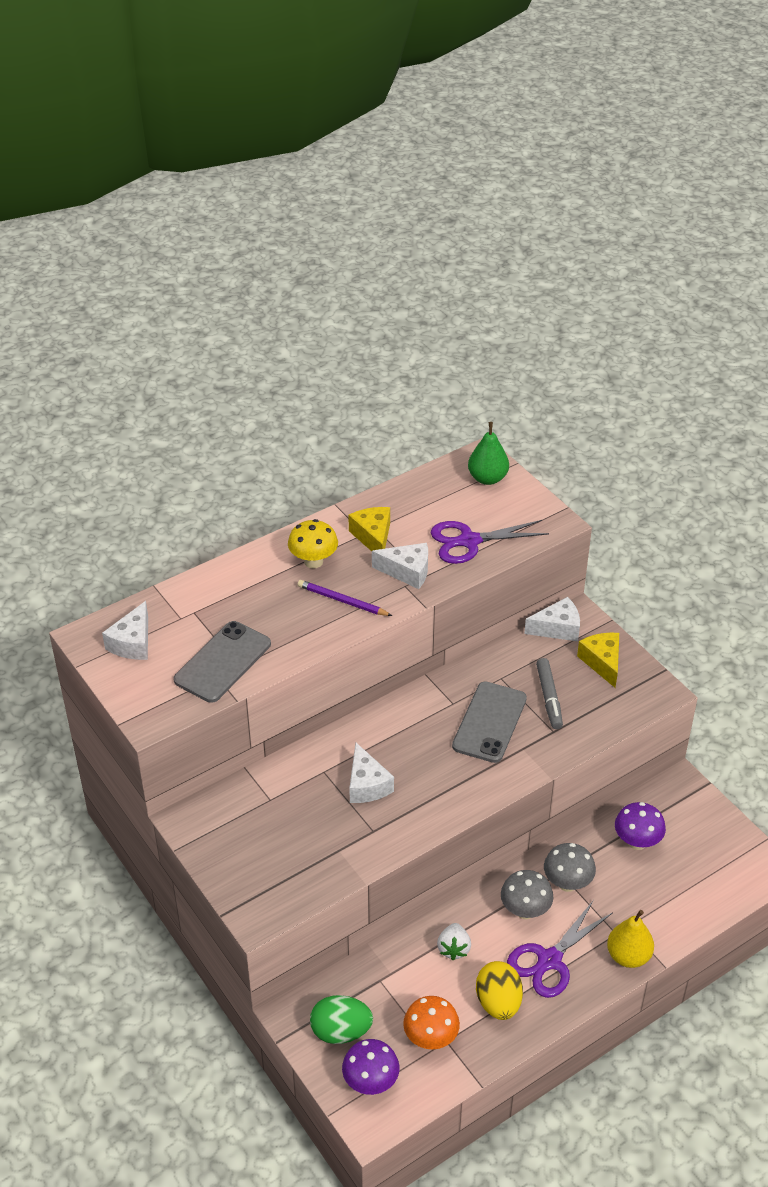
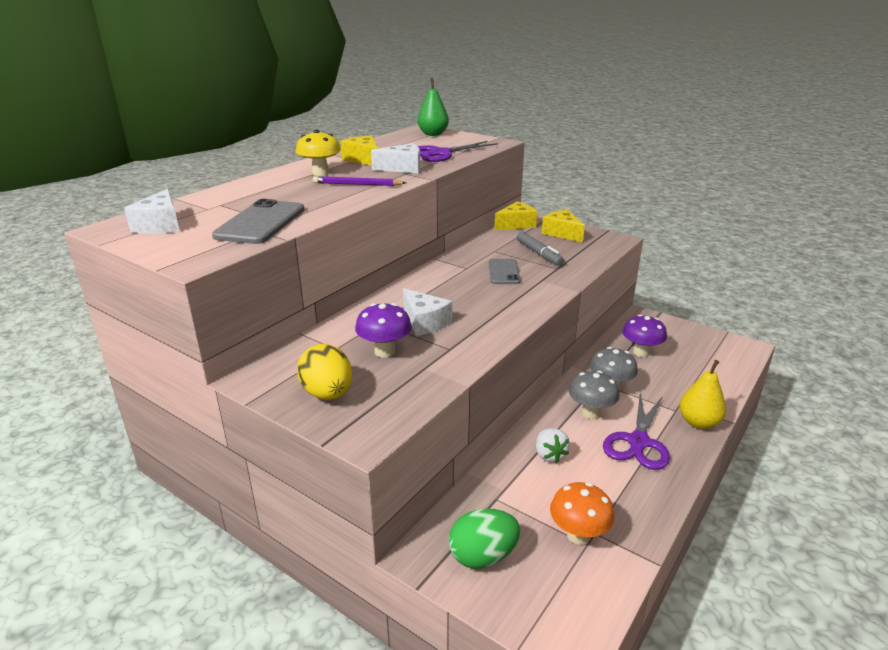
camera: 20 degrees left, 15 degrees down
(370, 1082) = (544, 598): purple mushroom -> purple mushroom (384, 351)
(489, 722) = (504, 272): grey phone -> grey phone, size x0.64
(498, 1002) = (620, 486): yellow egg -> yellow egg (327, 394)
(557, 628) = (516, 224): white cheese -> yellow cheese

